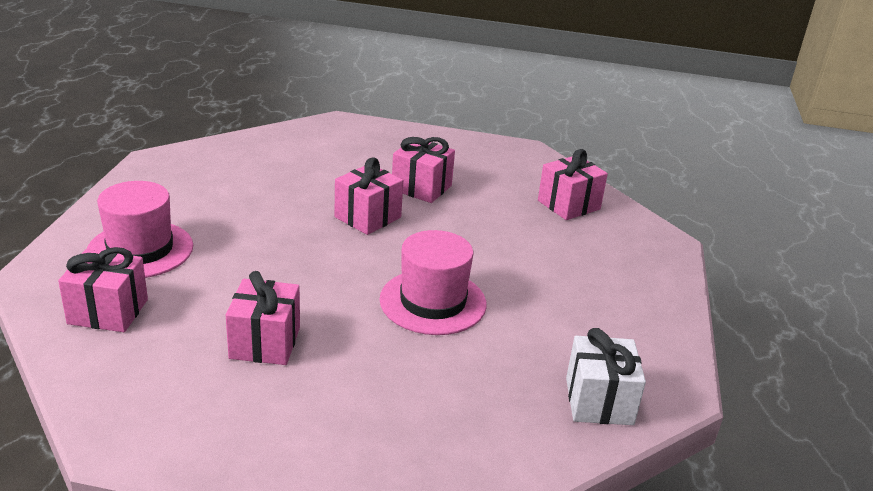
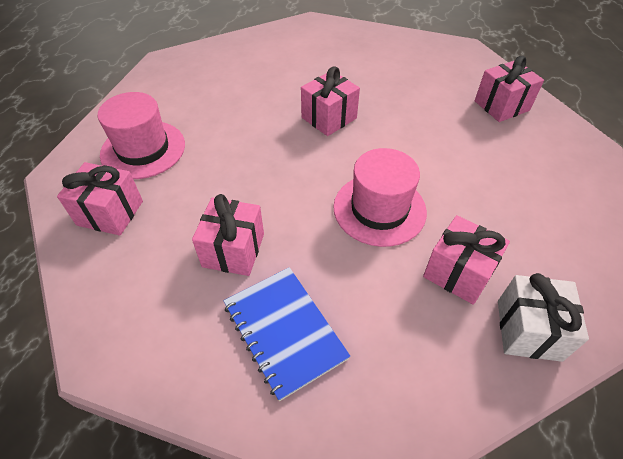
camera: 10 degrees right, 20 degrees up
(332, 412) = (284, 331): none -> blue notebook
(421, 188) = (375, 87): pink gift -> pink gift (458, 272)

